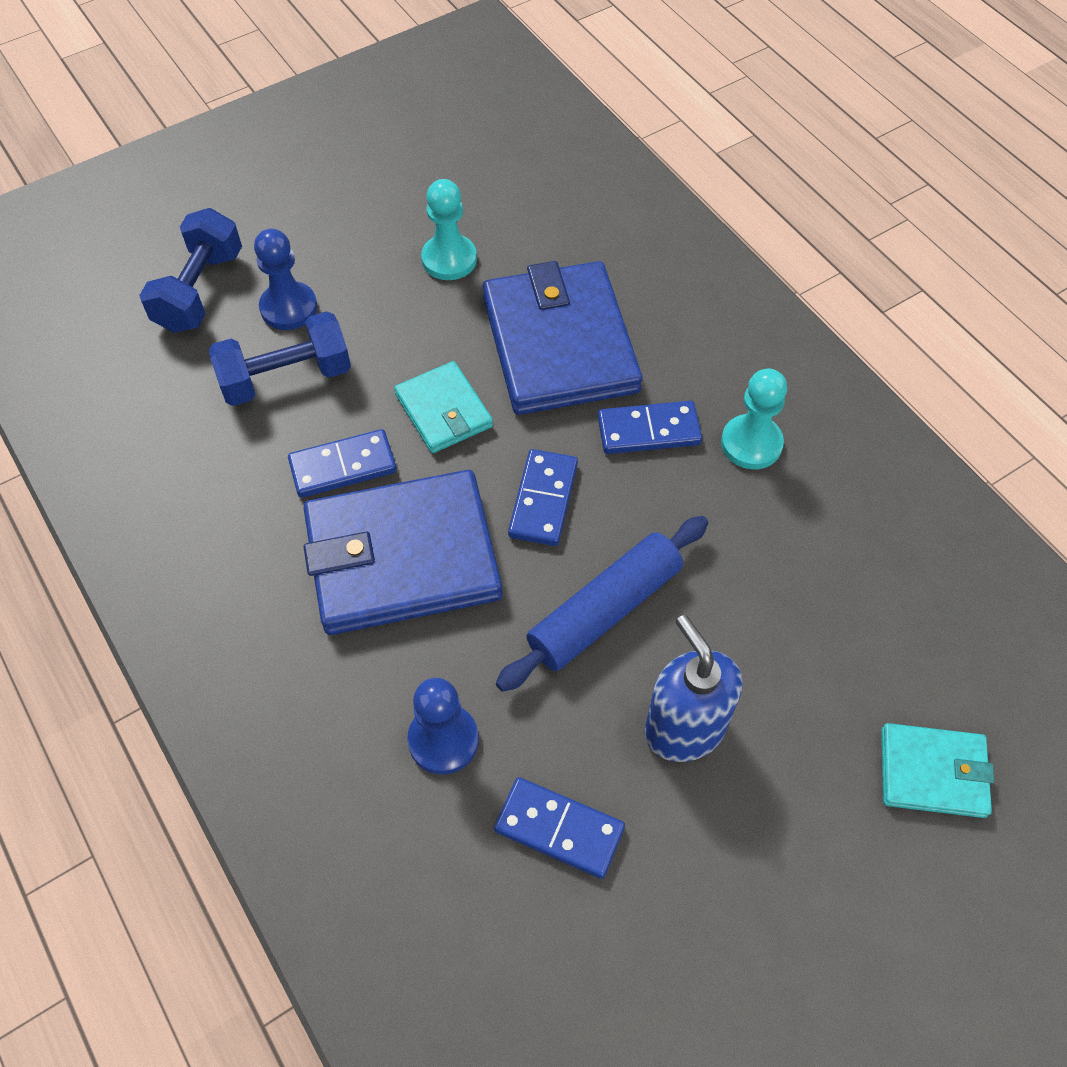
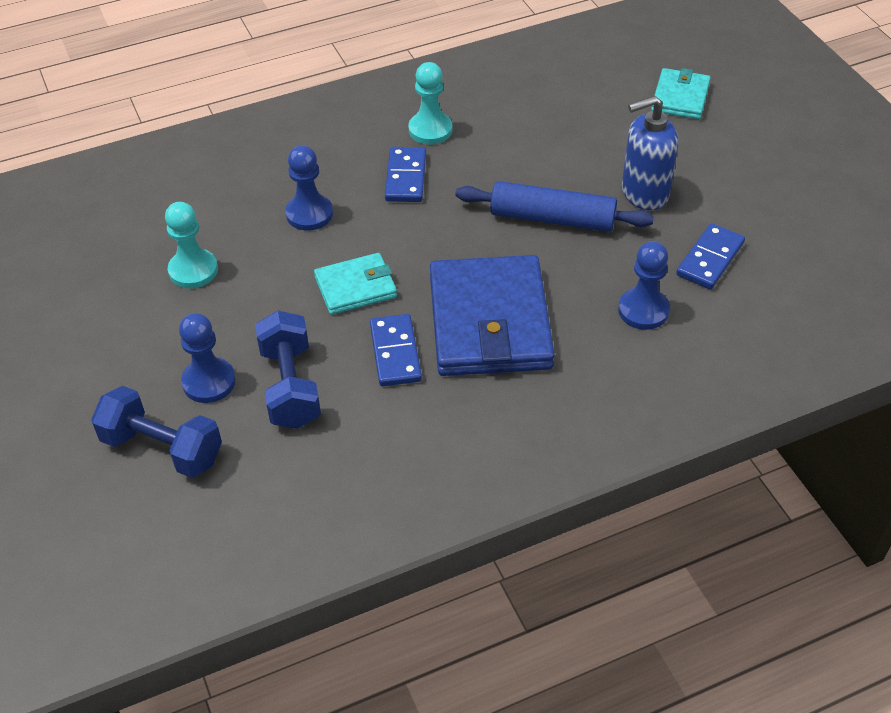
camera: 80 degrees left, 10 degrees down
(543, 500) = (454, 239): blue domino -> none
(560, 344) = (309, 214): blue wallet -> blue pawn
(604, 610) = (552, 218): blue rolling pin -> blue rolling pin turned 45 degrees counterclockwise

